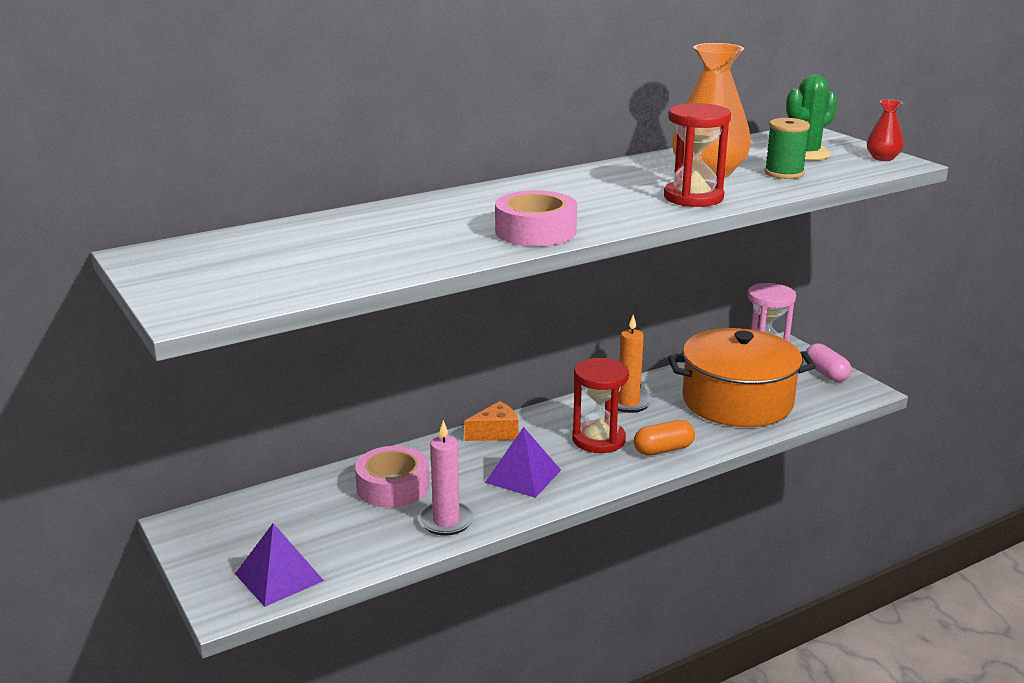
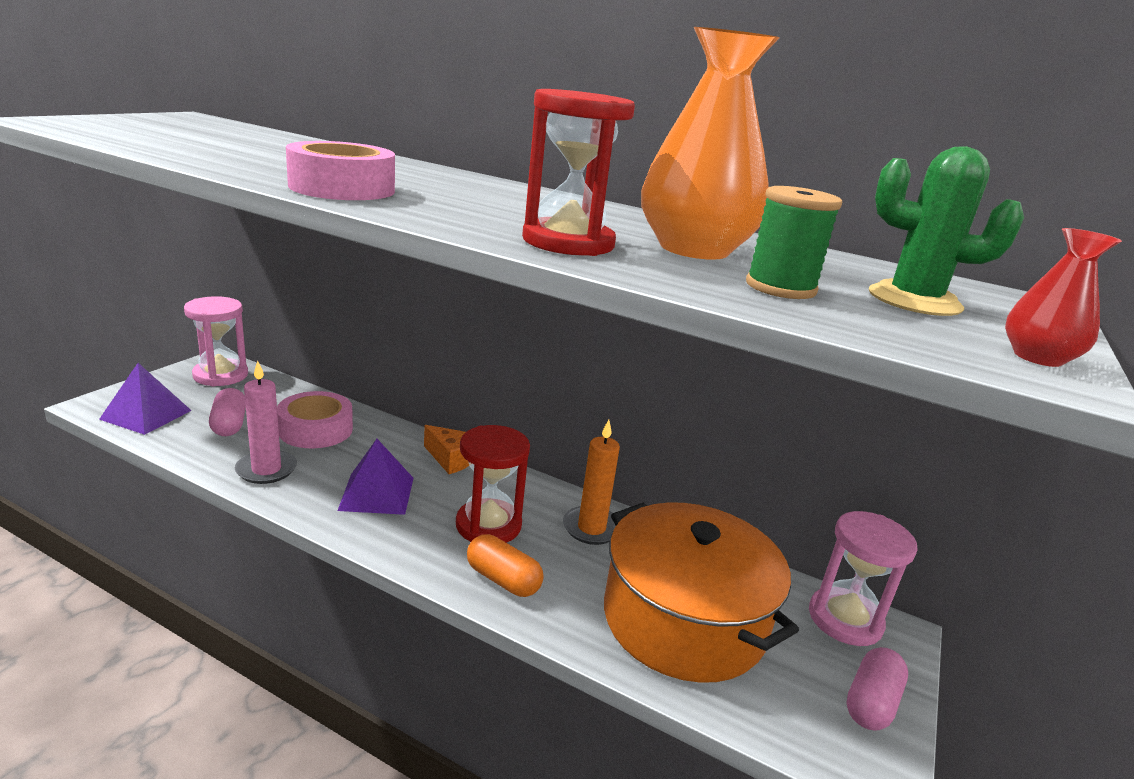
camera: 55 degrees right, 0 degrees up
(221, 524) = (220, 375): none -> pink hourglass
(343, 531) = (229, 424): none -> pink capsule

